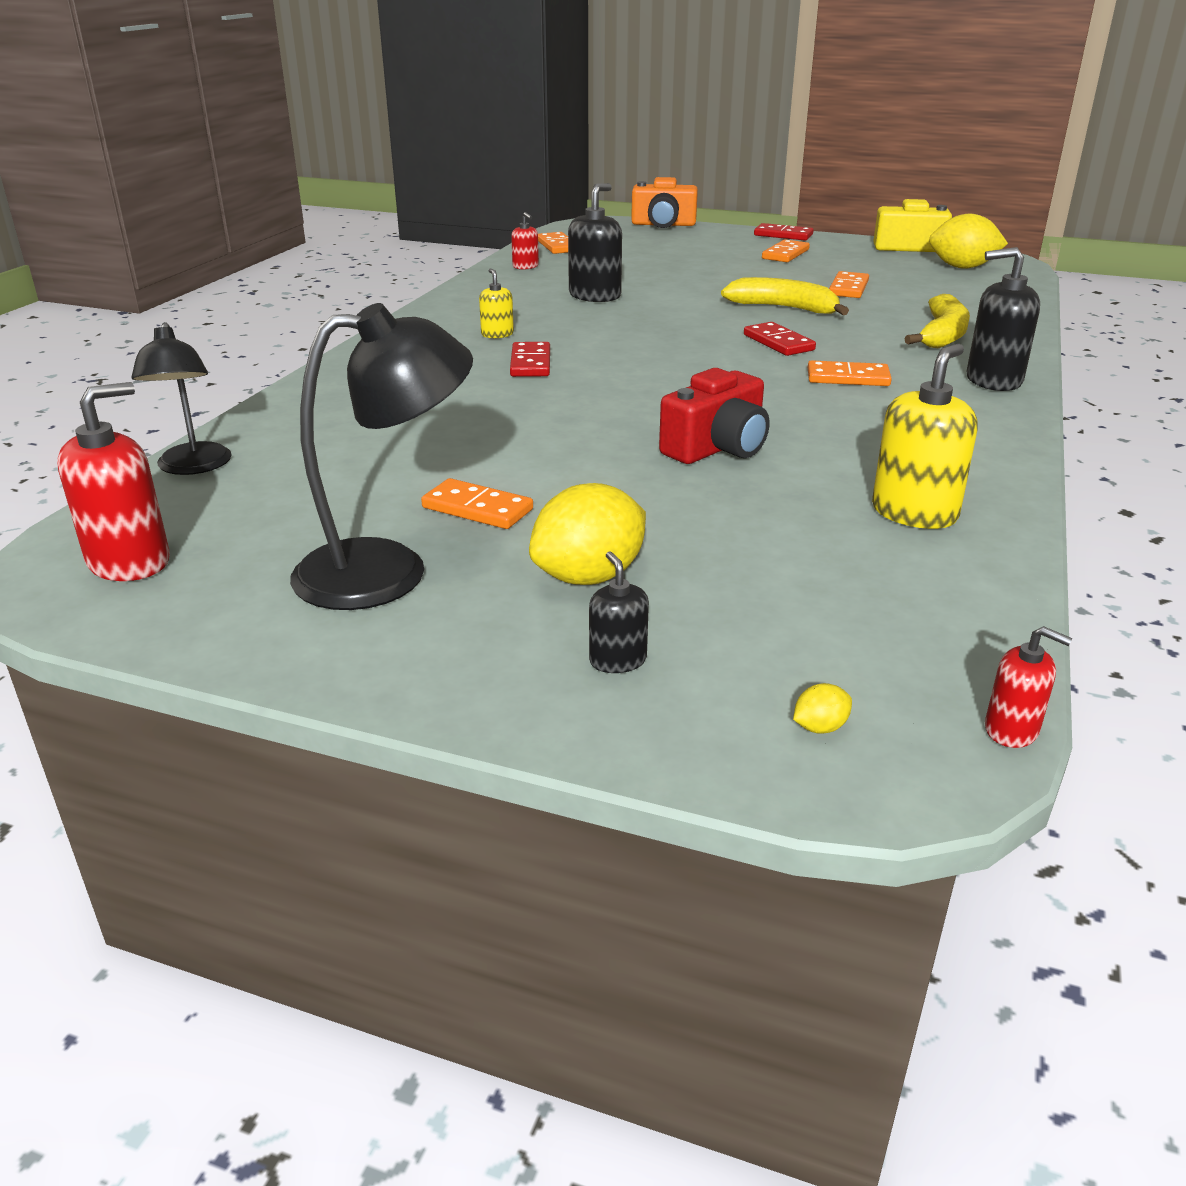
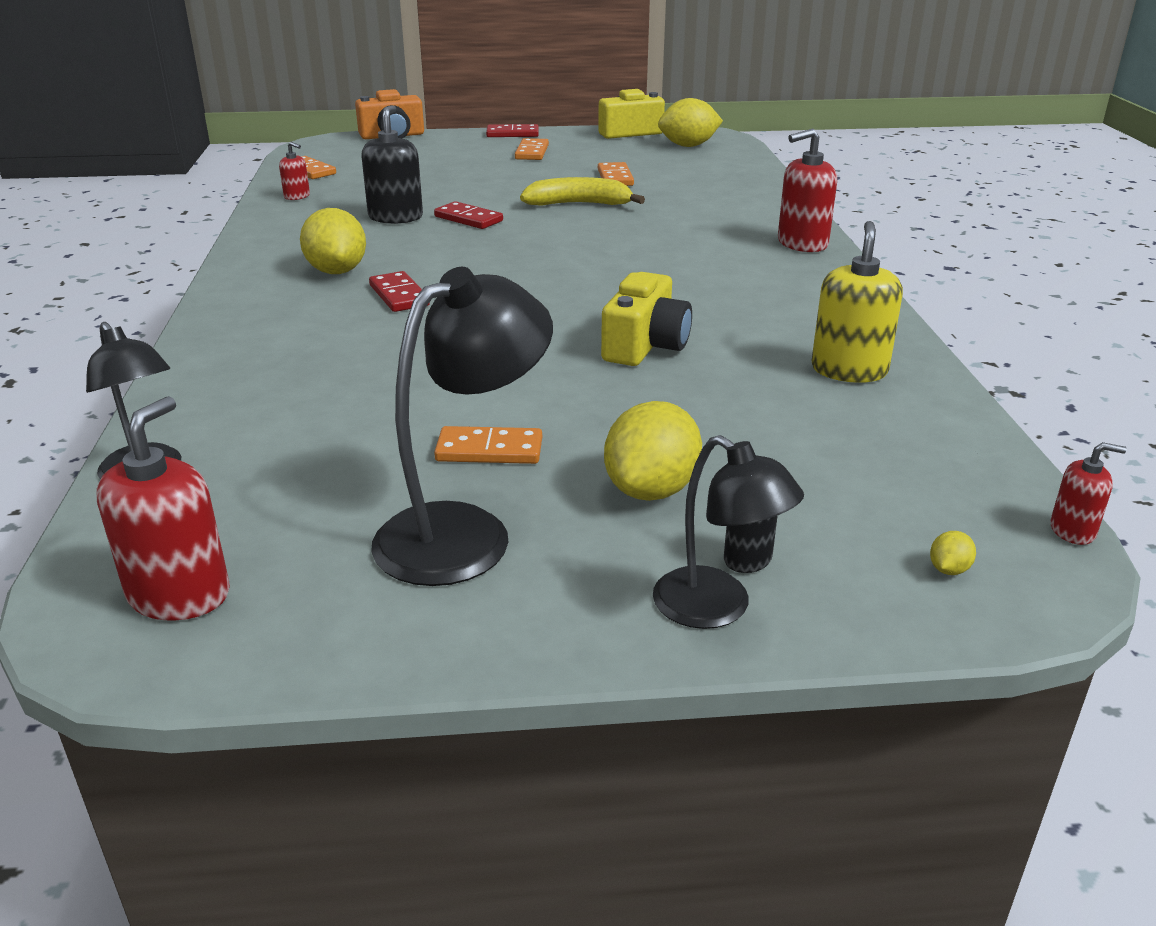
camera: 25 degrees left, 0 degrees up
(497, 334) = (337, 271): yellow soap dispenser -> yellow lemon
(543, 695) = (717, 608): none -> black lamp
(717, 448) = (645, 346): red camera -> yellow camera
(778, 342) = (604, 237): red domino -> red domino (468, 219)
(848, 378) = (690, 261): orange domino -> none
(942, 334) = (728, 209): yellow banana -> none
(993, 380) = (802, 243): black soap dispenser -> red soap dispenser

